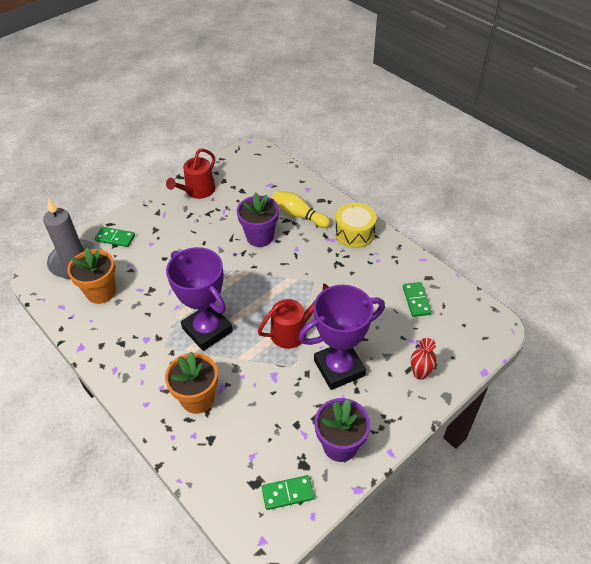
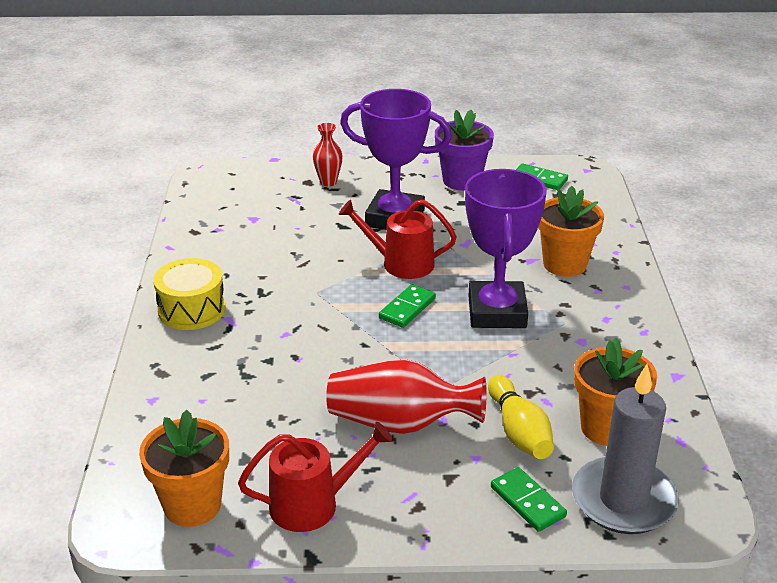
camera: 140 degrees left, 15 degrees down
(196, 239) = (400, 423): none -> red vase
(239, 167) = (192, 505): none -> orange flower pot
(260, 237) = (310, 374): purple flower pot -> none
(299, 215) = (220, 370): yellow bowling pin -> yellow bowling pin (519, 431)
(416, 300) = (240, 222): green domino -> green domino (407, 308)

